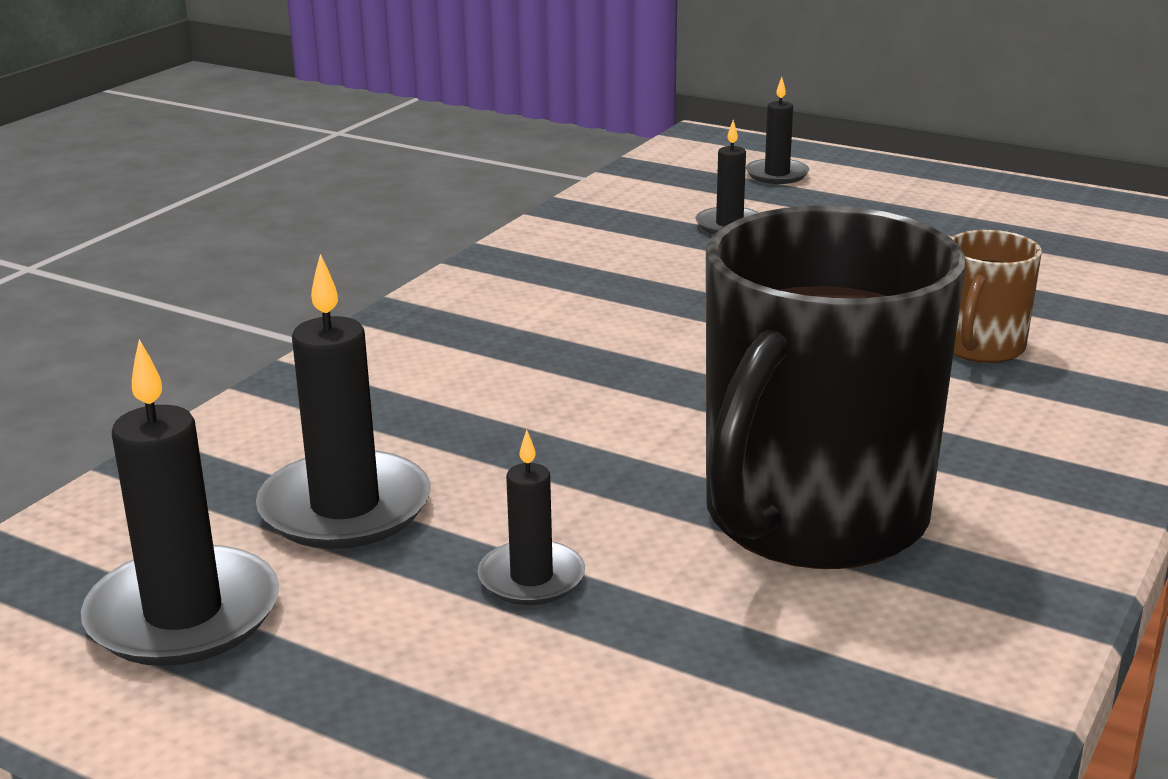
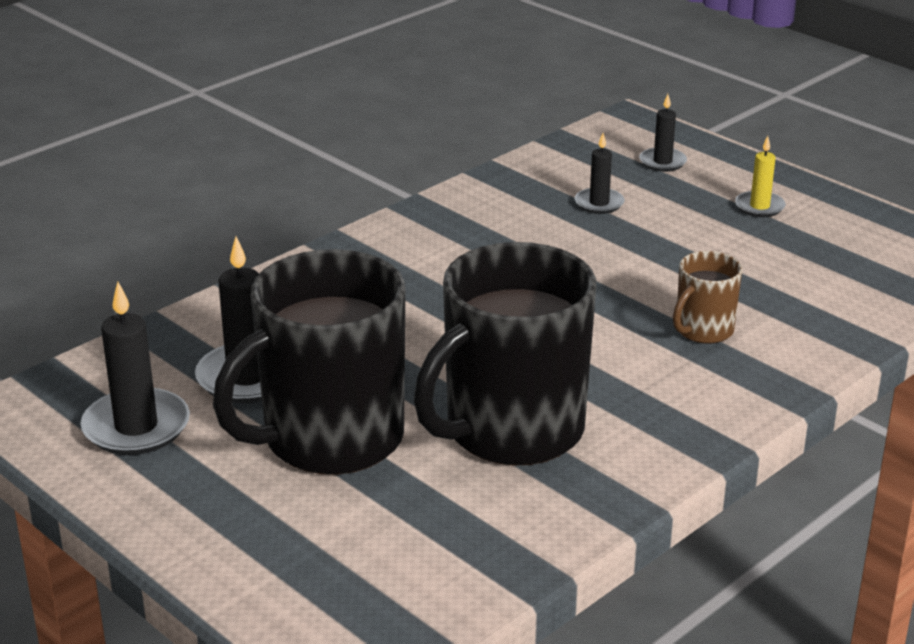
camera: 15 degrees right, 5 degrees up
(531, 578) = (330, 439): black candle -> black mug
(934, 205) = (759, 207): none -> yellow candle

